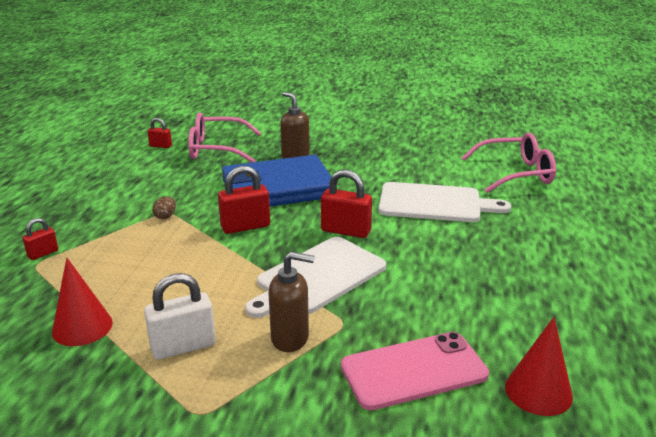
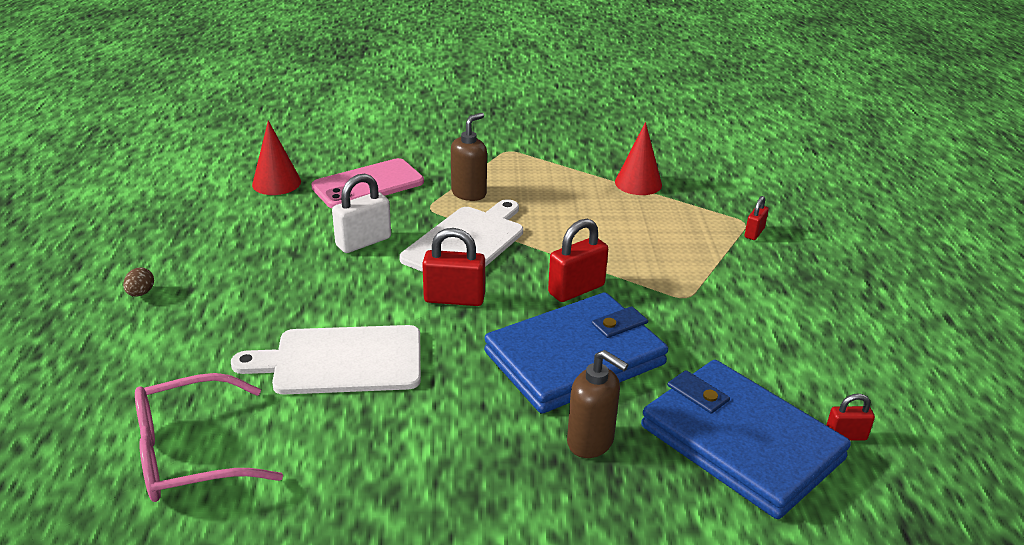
camera: 165 degrees right, 5 degrees up
(165, 216) = (681, 291): brown egg -> brown egg (141, 293)
(183, 346) = (548, 180): white padlock -> white padlock (363, 242)
(217, 149) = (740, 442): pink glasses -> blue wallet
(290, 338) = (469, 193): brown soap dispenser -> brown soap dispenser turned 135 degrees clockwise

